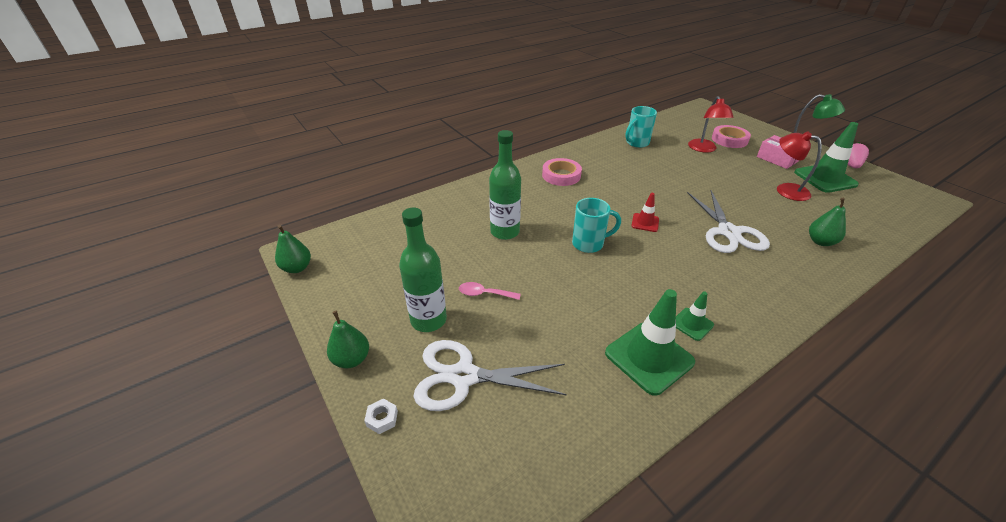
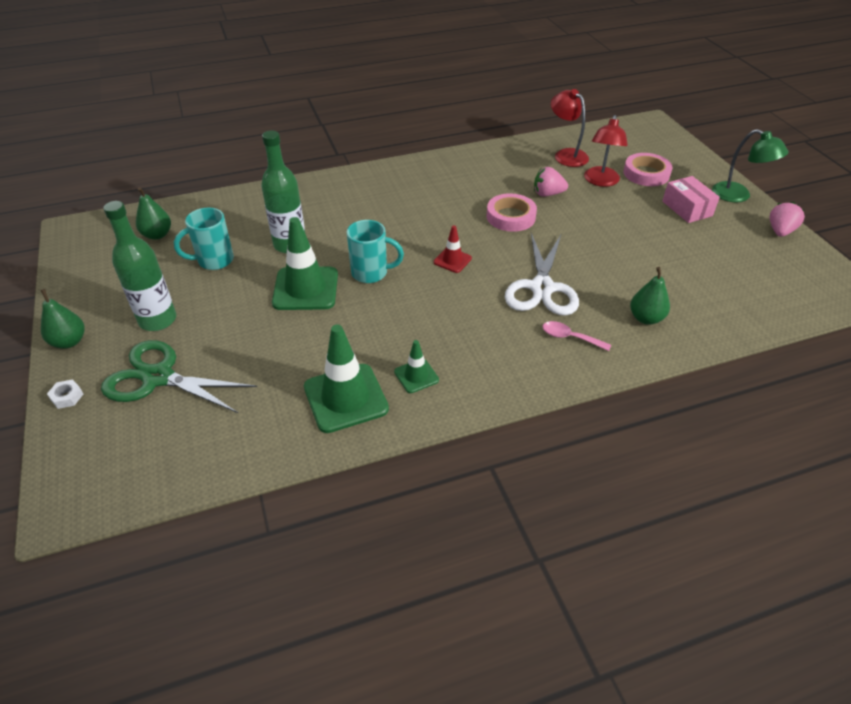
camera: 15 degrees right, 5 degrees up
(297, 268) = (65, 247): green pear -> green pear (157, 235)
(464, 376) = (158, 377): white scissors -> green scissors
(484, 294) = (227, 305): pink spoon -> pink spoon (570, 337)
(561, 175) = (398, 189): pink tape -> pink tape (510, 217)
(636, 143) = (520, 161): turquoise mug -> turquoise mug (214, 261)
(674, 163) = (547, 194): none -> pink strawberry
(785, 190) = (661, 249): red lamp -> red lamp (566, 155)
(825, 178) = (728, 243): green traffic cone -> green traffic cone (305, 289)

